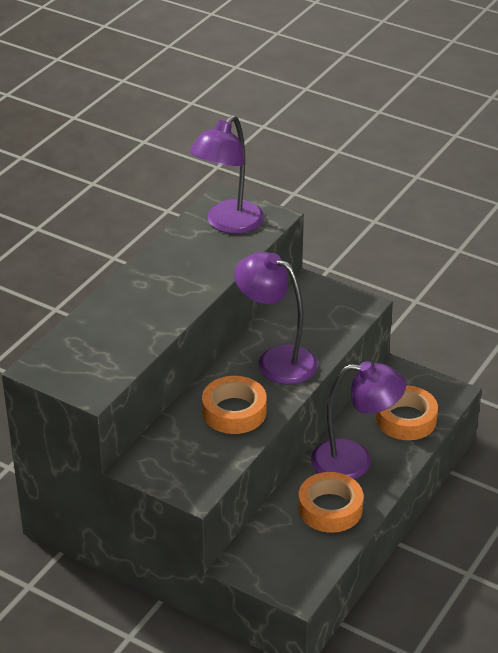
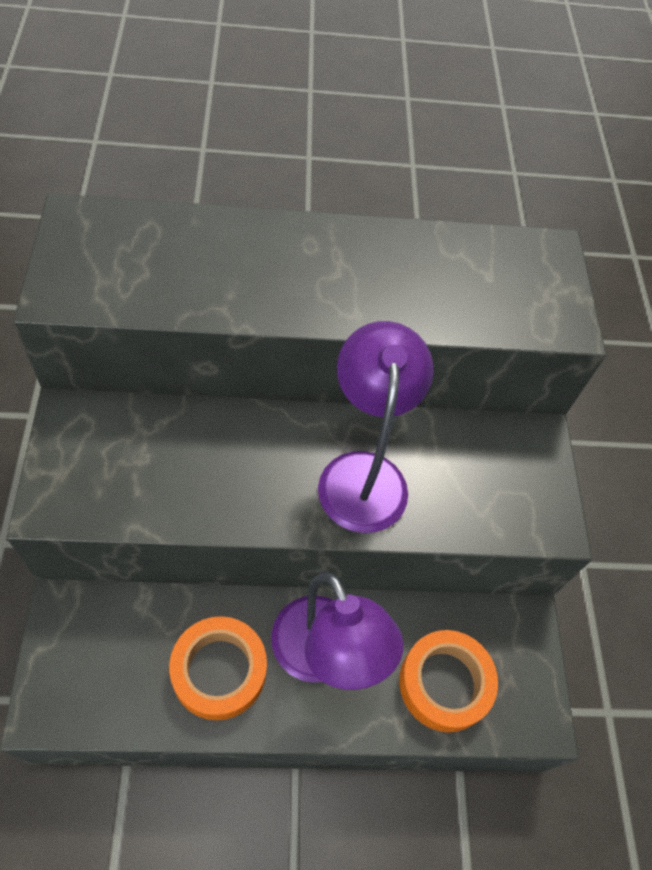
camera: 50 degrees right, 20 degrees up
(228, 224) = (505, 280): purple lamp -> none
(234, 411) = (232, 473): orange tape -> none

